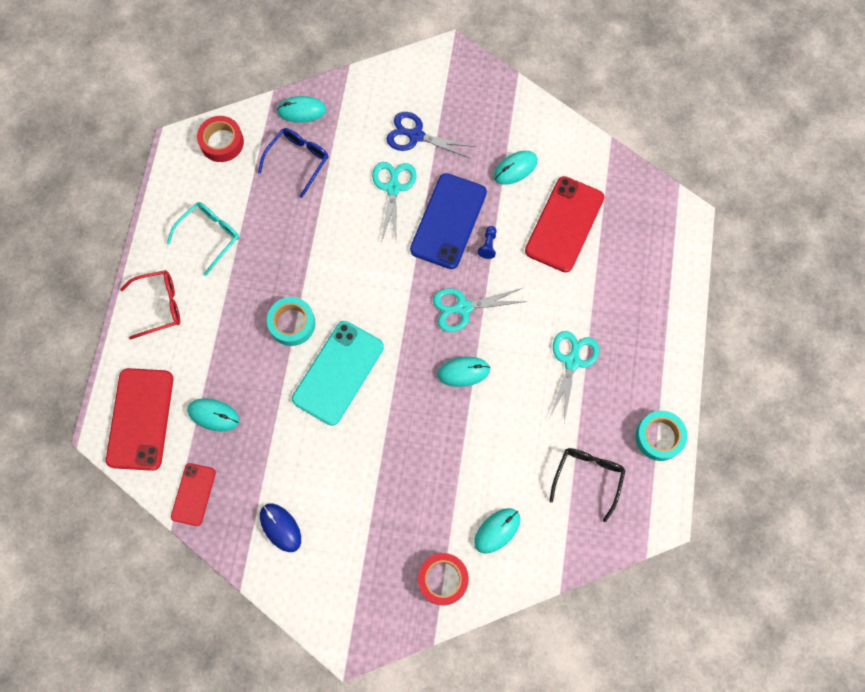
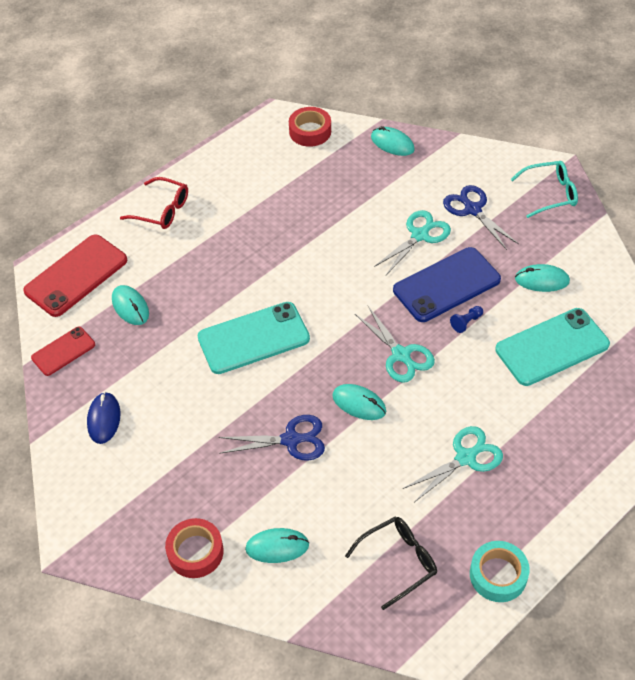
camera: 40 degrees right, 20 degrees down
(210, 236) = (243, 186): turquoise glasses -> turquoise glasses (550, 194)
(292, 323) = (249, 281): turquoise tape -> none
(298, 160) = (358, 175): blue glasses -> none
(438, 438) = (292, 440): none -> blue scissors
(462, 308) = (401, 355): turquoise scissors -> turquoise scissors turned 150 degrees counterclockwise
(564, 224) = (552, 347): red phone -> turquoise phone

